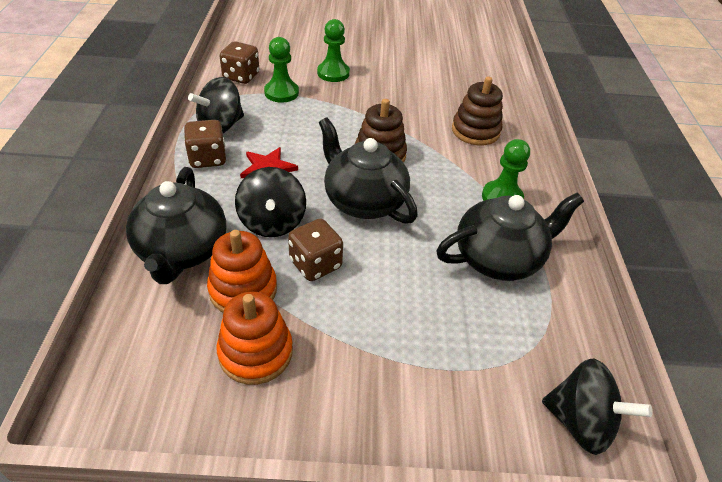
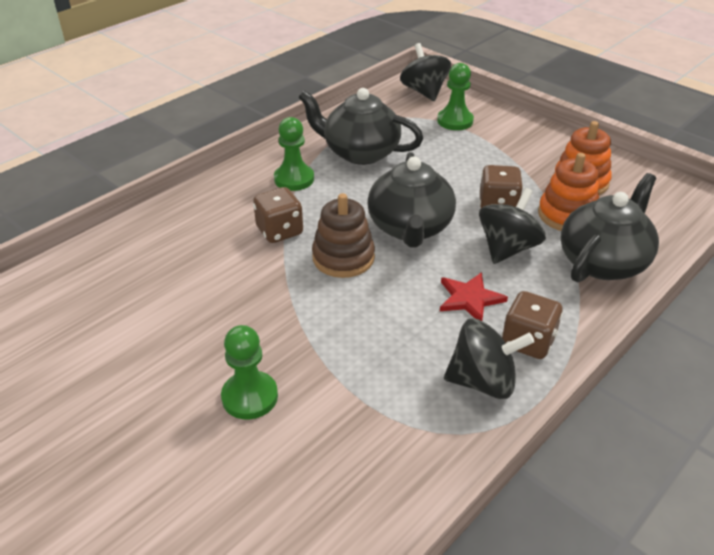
camera: 135 degrees left, 5 degrees down
(241, 76) = (385, 466): brown dice -> brown dice (279, 231)
(281, 93) = (358, 398): green pawn -> green pawn (455, 121)
(475, 131) = (216, 234): brown stacking toy -> none

